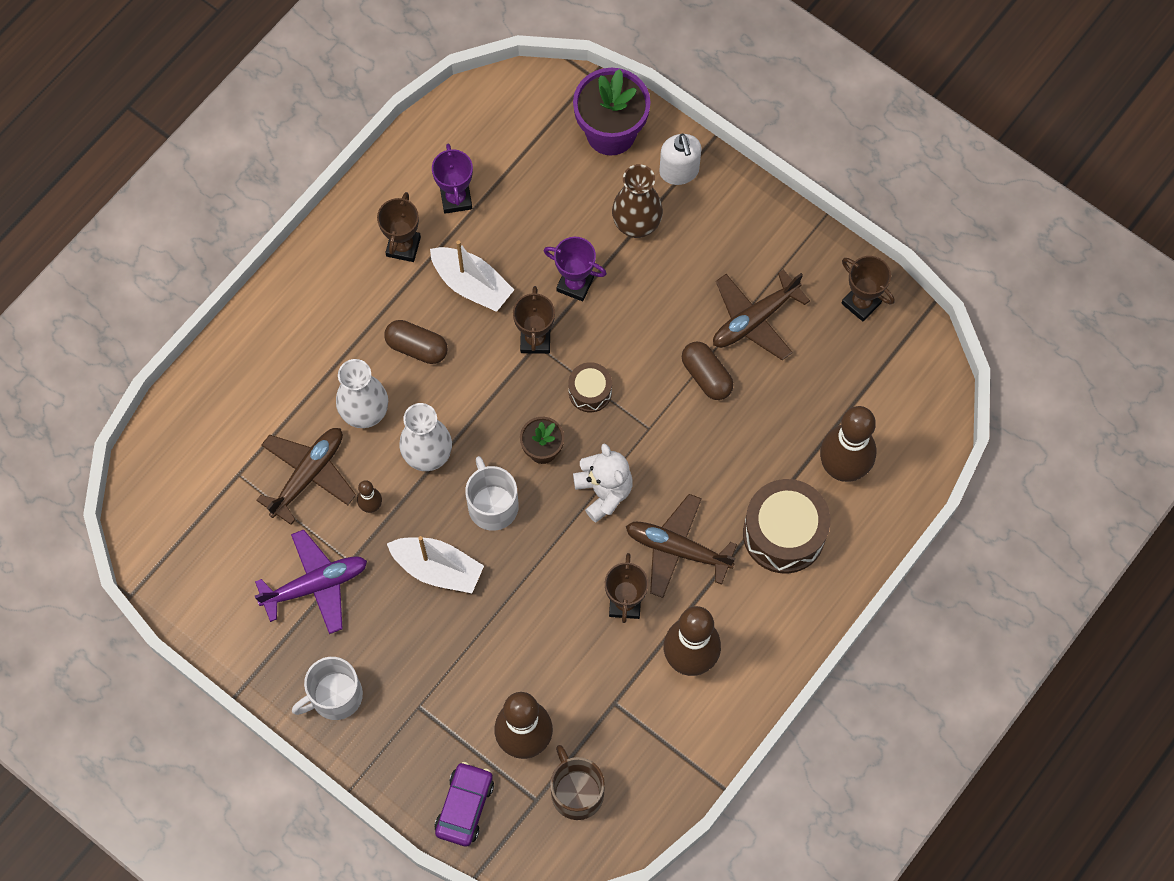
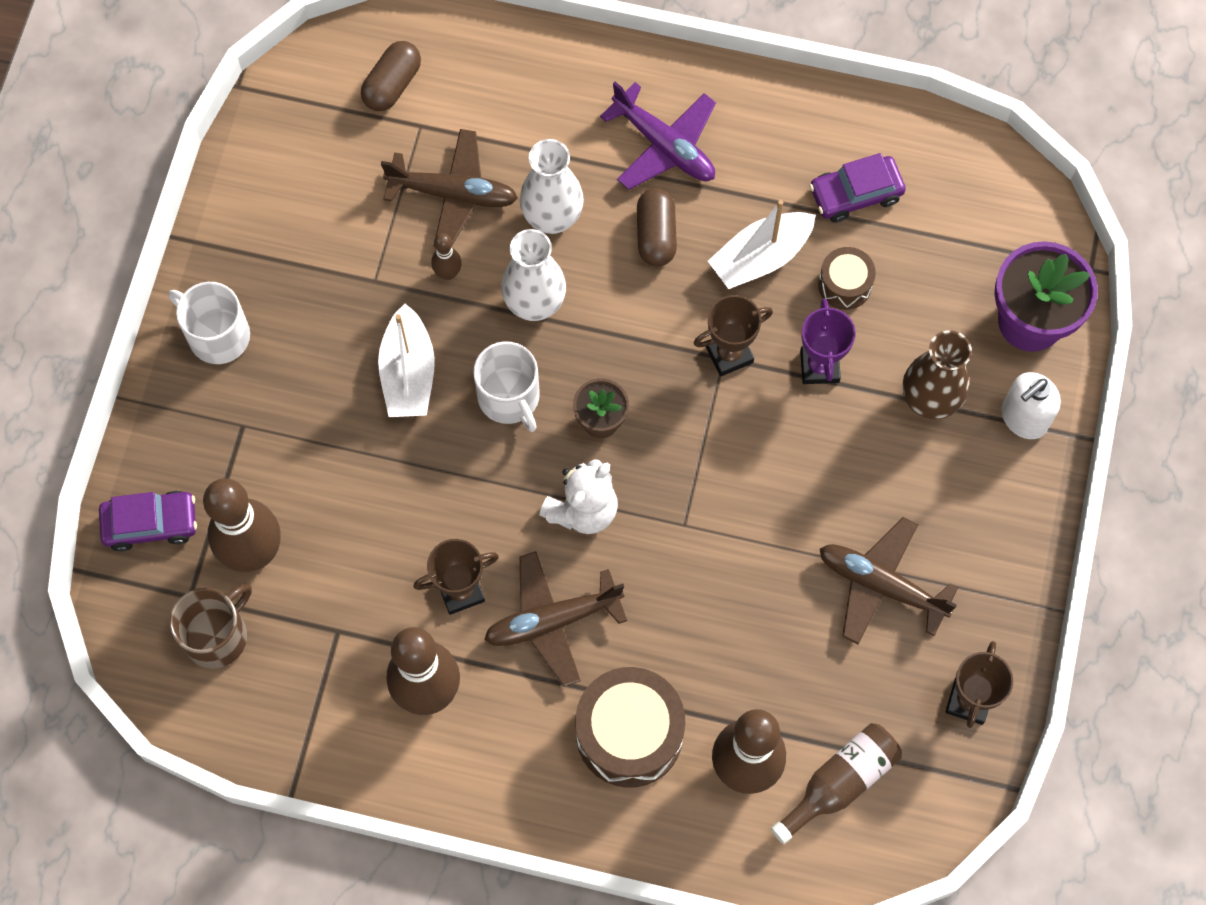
camera: 65 degrees right, 0 degrees up
(316, 585) = (332, 259): purple plane -> purple plane (664, 146)
(403, 246) = (768, 166): brown trophy -> none
(456, 199) = (855, 194): purple trophy -> purple car
(472, 285) = (760, 258): white boat -> white boat turned 45 degrees clockwise
(492, 505) = (509, 397): white mug -> white mug turned 105 degrees clockwise
(590, 392) = (696, 441): brown drum -> brown drum (844, 284)
(677, 549) = (552, 621): brown plane -> brown plane turned 105 degrees counterclockwise
(706, 376) = (781, 561): brown capsule -> brown capsule (392, 85)
(880, 411) = (839, 783): none -> brown bottle

